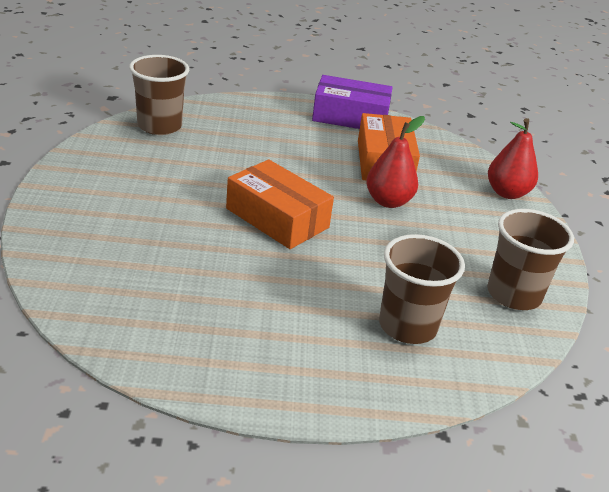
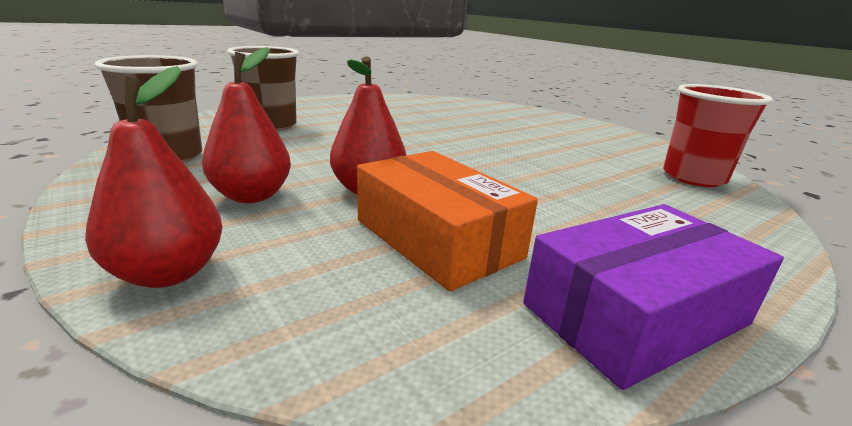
camera: 145 degrees right, 10 degrees down
(159, 126) = (693, 177): brown cup -> red cup
(277, 218) = (447, 148): orange box -> none
(461, 224) = (252, 196): none -> red pear

